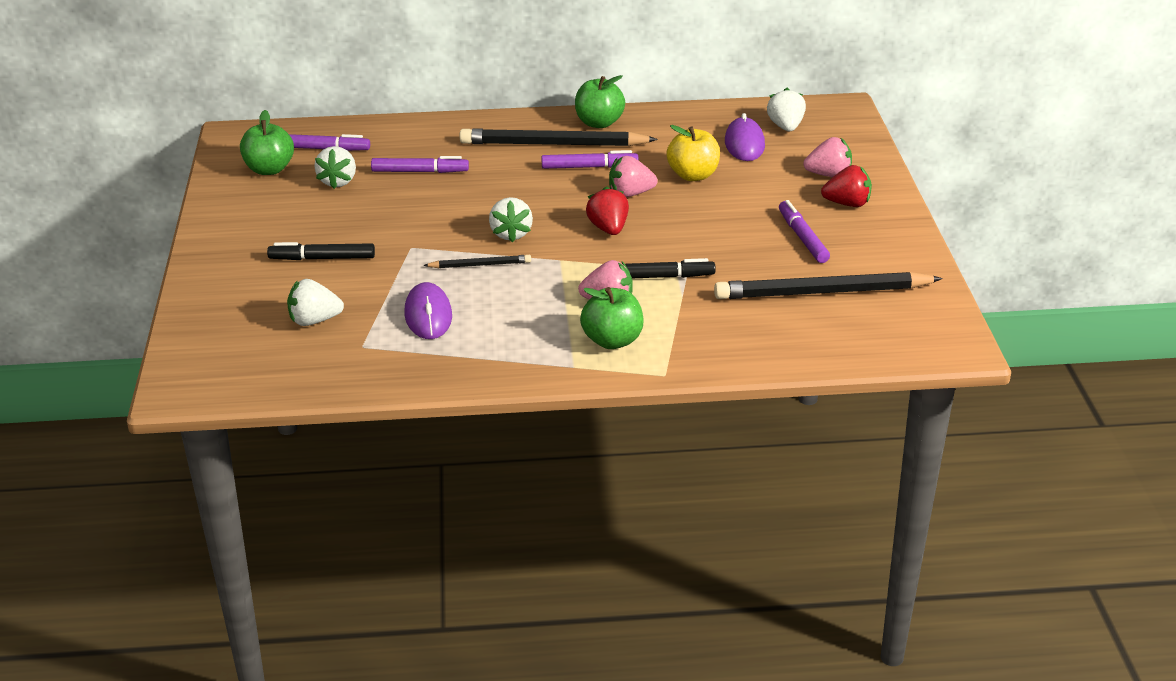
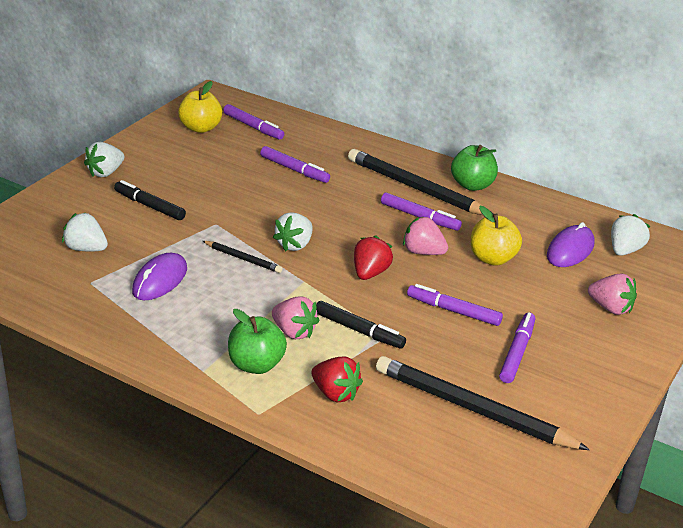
camera: 35 degrees right, 0 degrees up
(269, 169) = (201, 128): green apple -> yellow apple
(338, 182) = (232, 155): white strawberry -> white strawberry (106, 172)
(715, 228) = (453, 311): none -> purple marker
(847, 204) = (595, 341): red strawberry -> red strawberry (335, 393)

